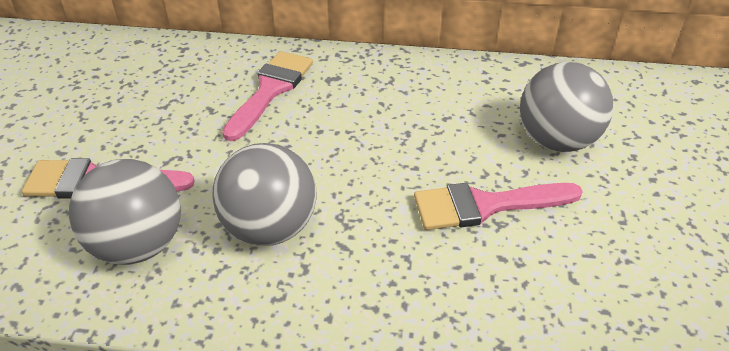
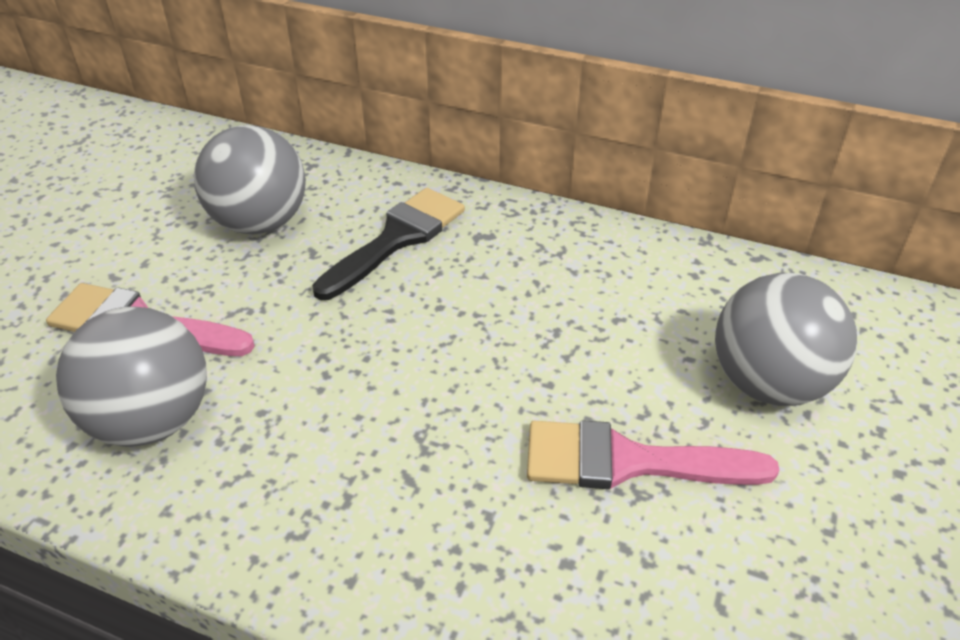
camera: 15 degrees right, 0 degrees up
(270, 90) = (397, 239): pink brush -> black brush
(270, 228) = (323, 432): grey ball -> grey ball (260, 223)

